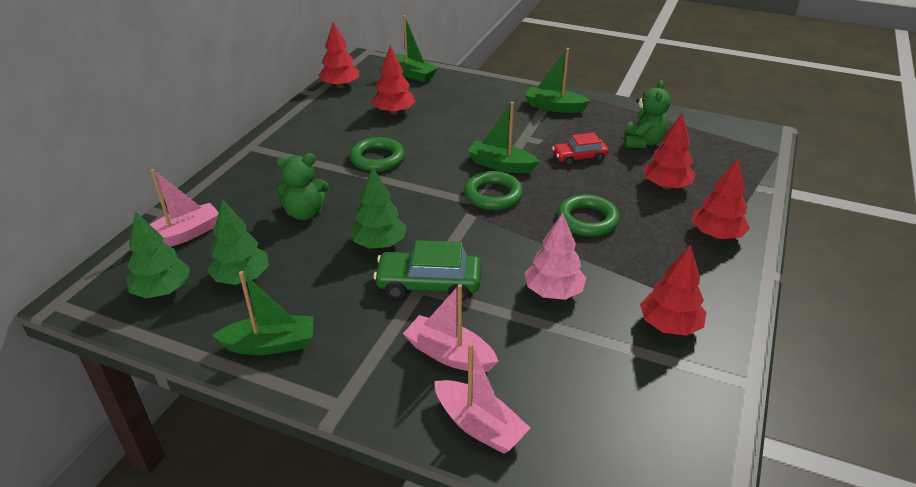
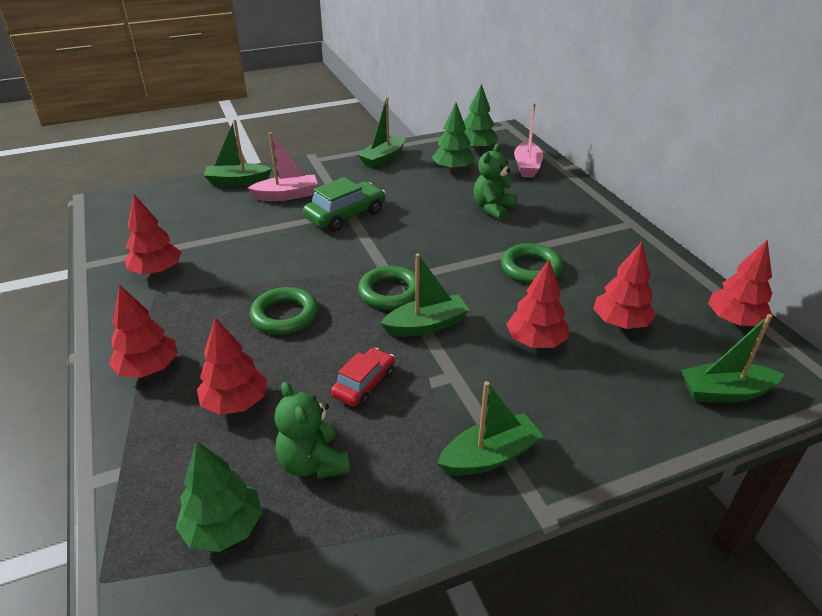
camera: 135 degrees right, 0 degrees up
(379, 244) = (413, 218): green tree -> green tree (223, 528)
(454, 128) = (536, 341): none -> red tree
(479, 426) = (237, 182): pink boat -> green boat
(553, 292) = (259, 251): pink tree -> none

